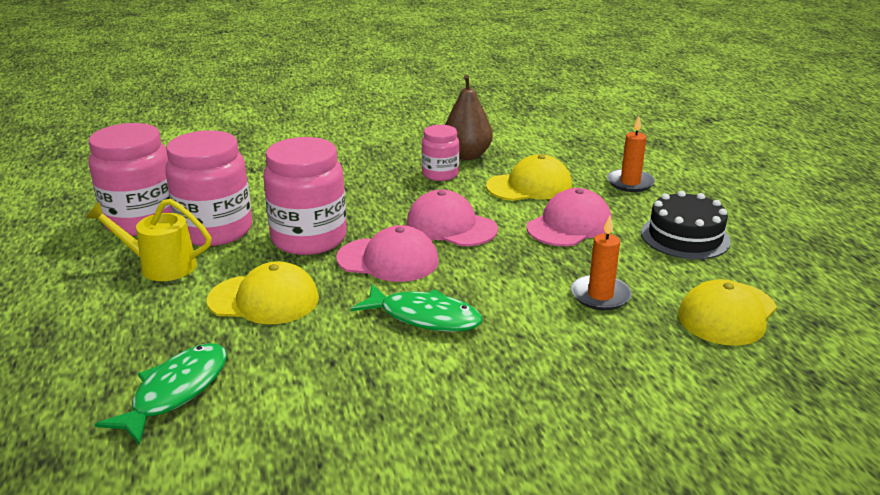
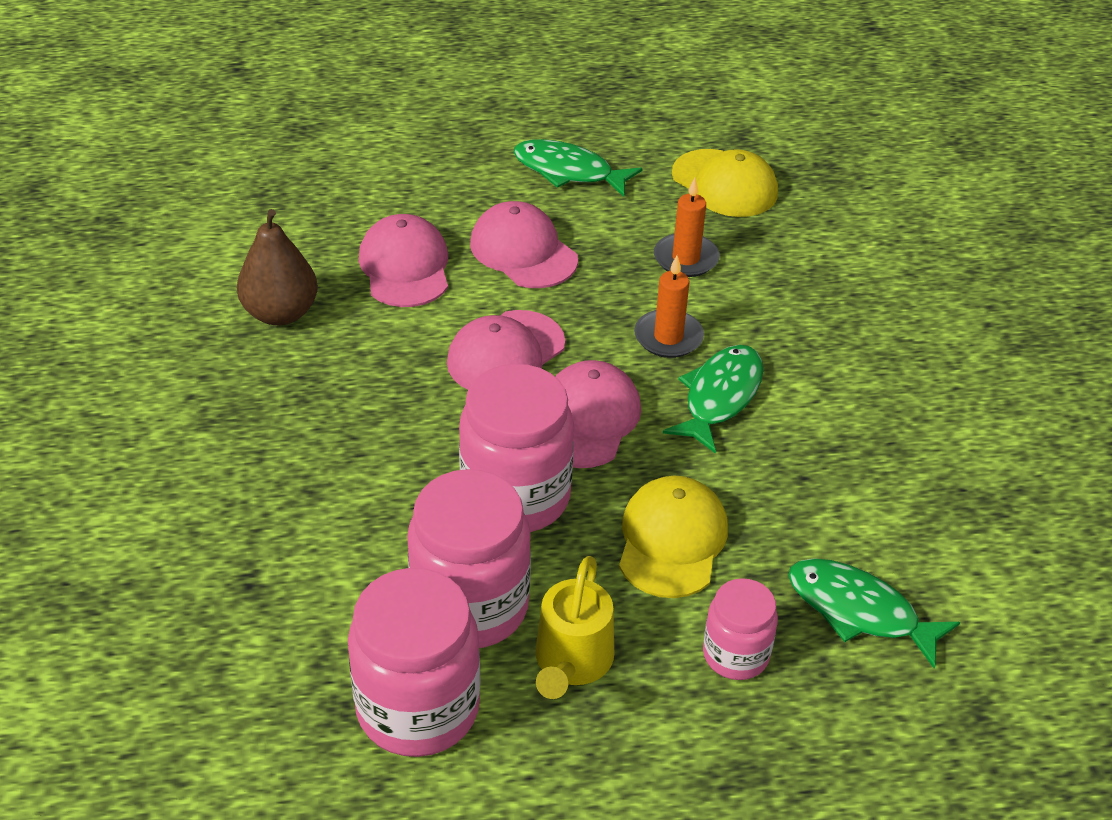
camera: 85 degrees left, 15 degrees up
(440, 174) = (340, 348): pink jar -> pink jar (735, 655)
(529, 186) = (405, 267): yellow cap -> pink cap
(630, 183) = (419, 180): orange candle -> orange candle (668, 337)
(685, 237) = (568, 171): black cake -> green fish

